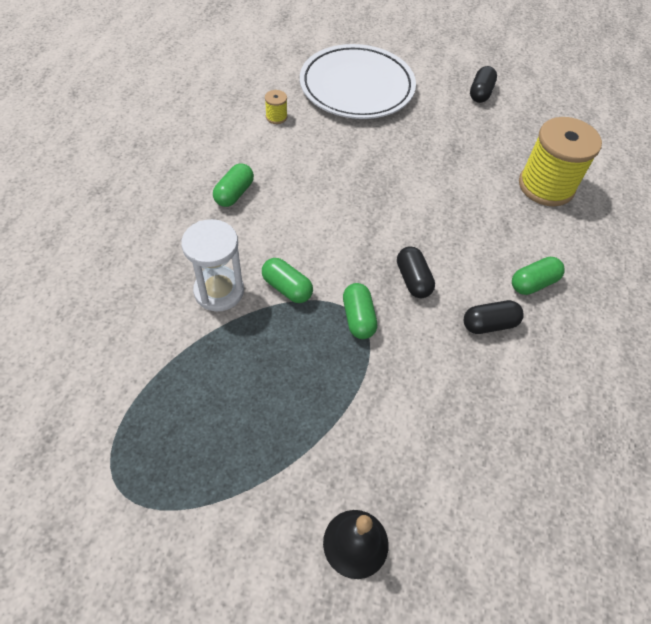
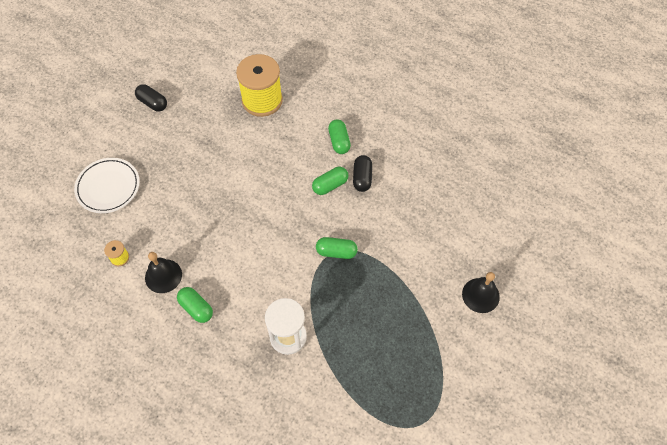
camera: 70 degrees left, 5 degrees up
(266, 156) = (163, 276): none -> black bell
(287, 288) = (299, 290): green capsule -> green capsule (330, 185)
(357, 87) = (108, 187): white plate -> white plate, size x0.63
(413, 280) = (316, 209): black capsule -> none

